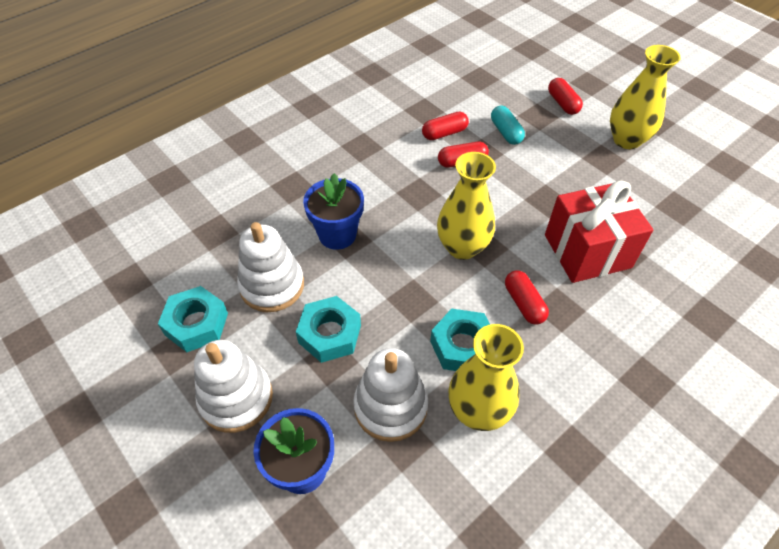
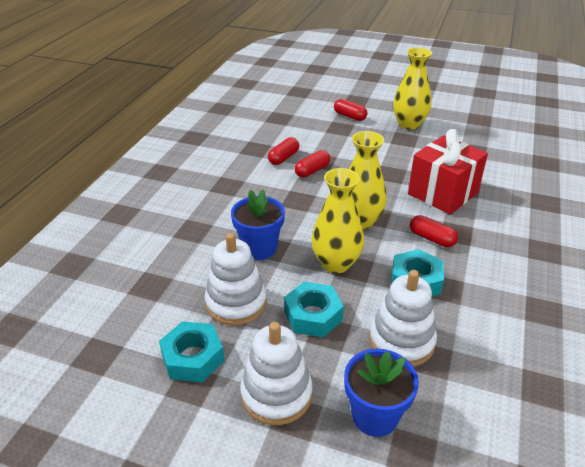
camera: 30 degrees left, 15 degrees down
(478, 411) = (462, 315): yellow vase -> yellow vase (336, 263)
(506, 132) = (327, 144): turquoise capsule -> none

